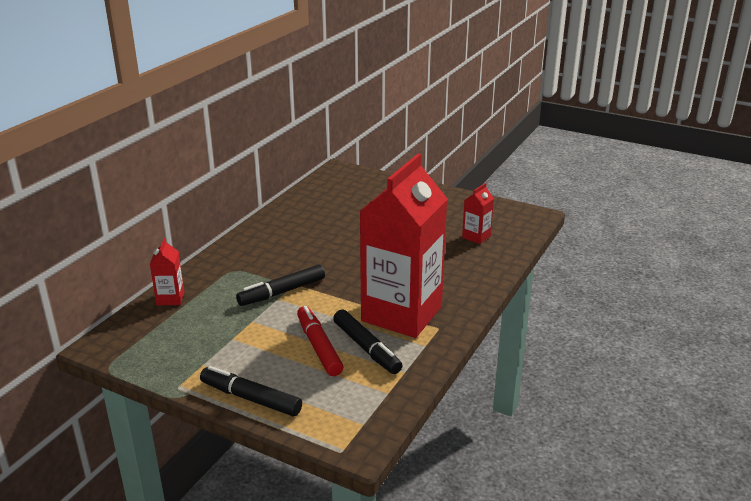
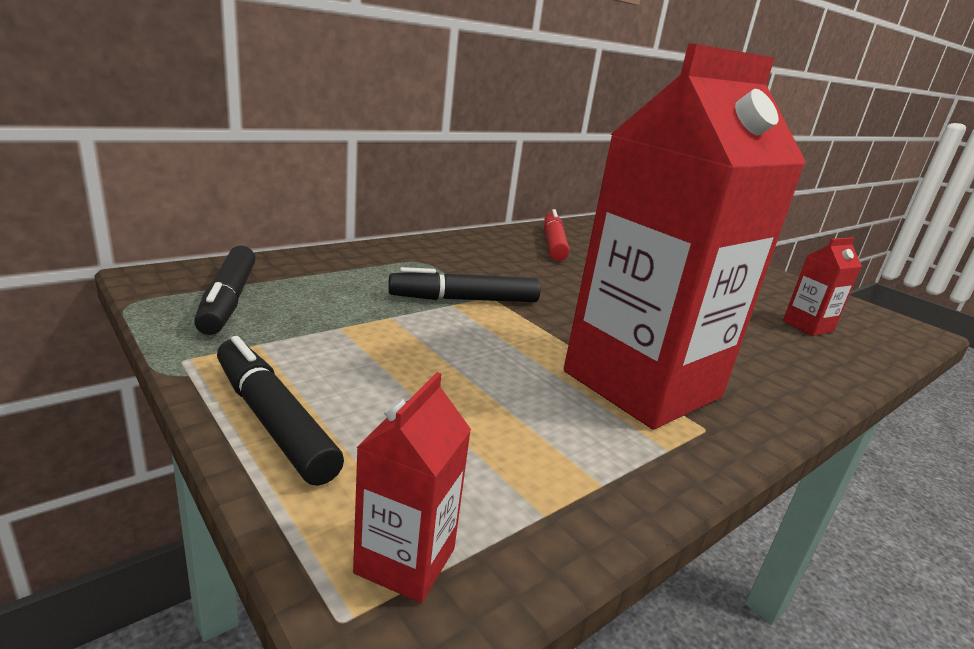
camera: 20 degrees right, 5 degrees down
(170, 298) = (310, 262): red carton -> red carton (405, 561)
(319, 347) = (464, 383): red marker -> red marker (553, 244)
(366, 348) = (548, 414): black marker -> black marker (229, 299)

